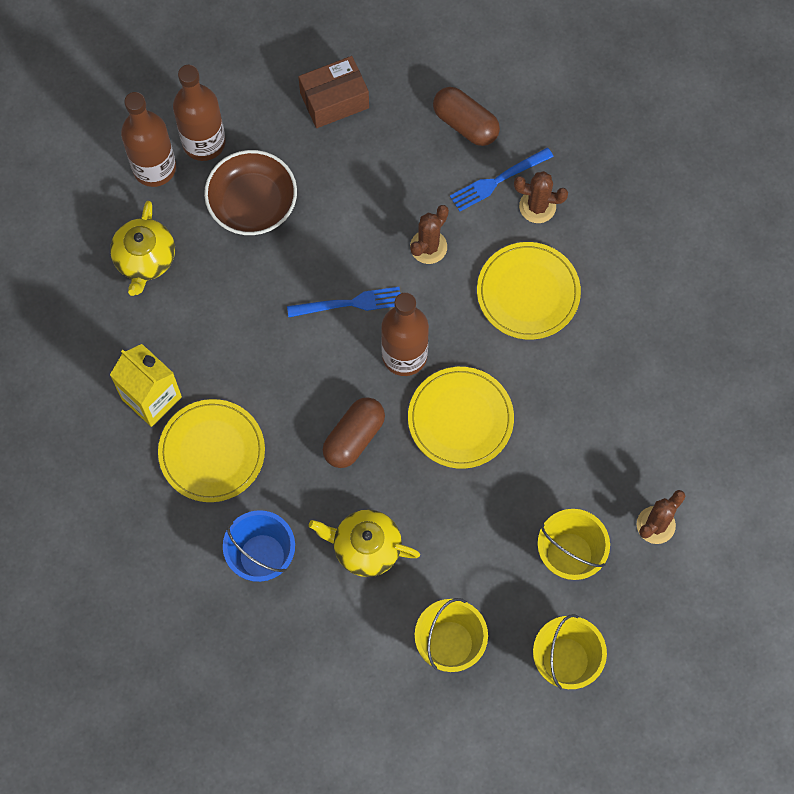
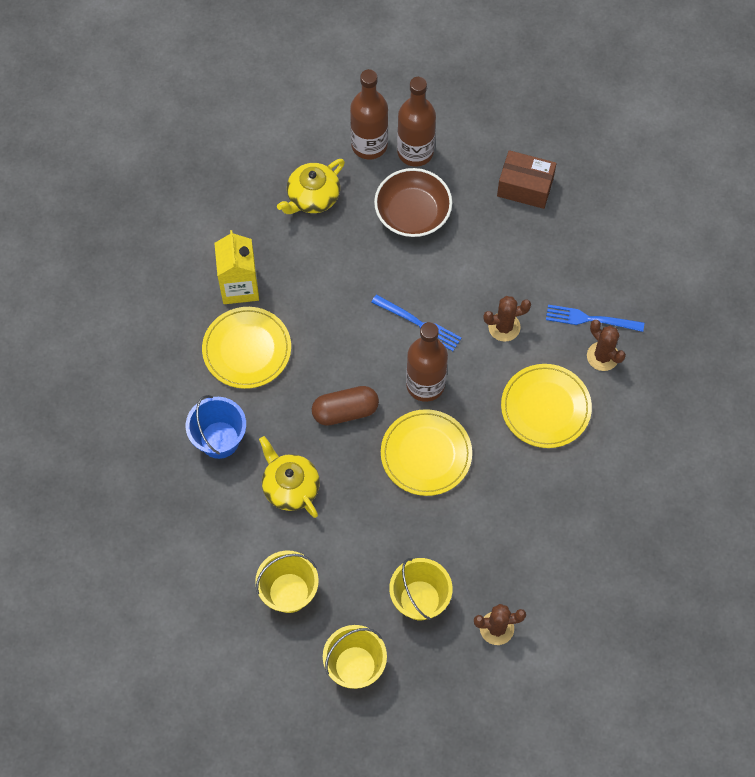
camera: 40 degrees right, 5 degrees down
(465, 124) = (601, 266): brown capsule -> none

